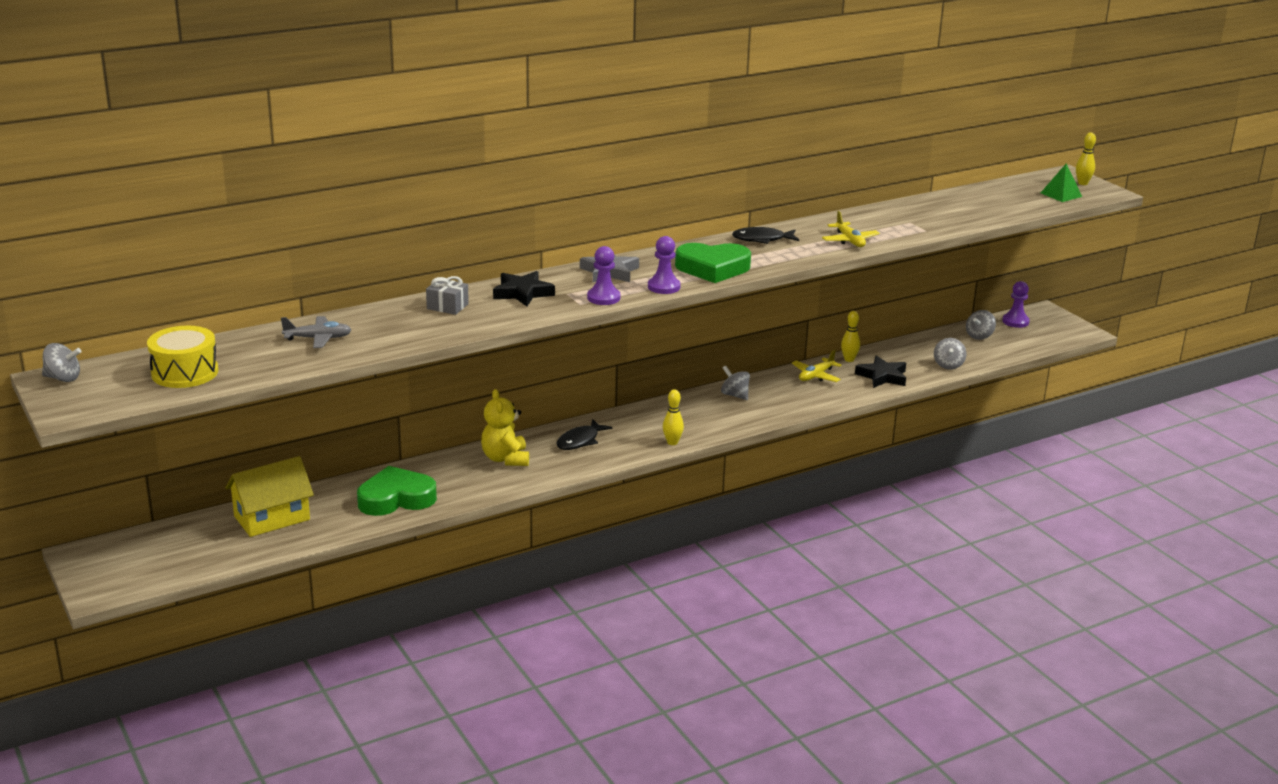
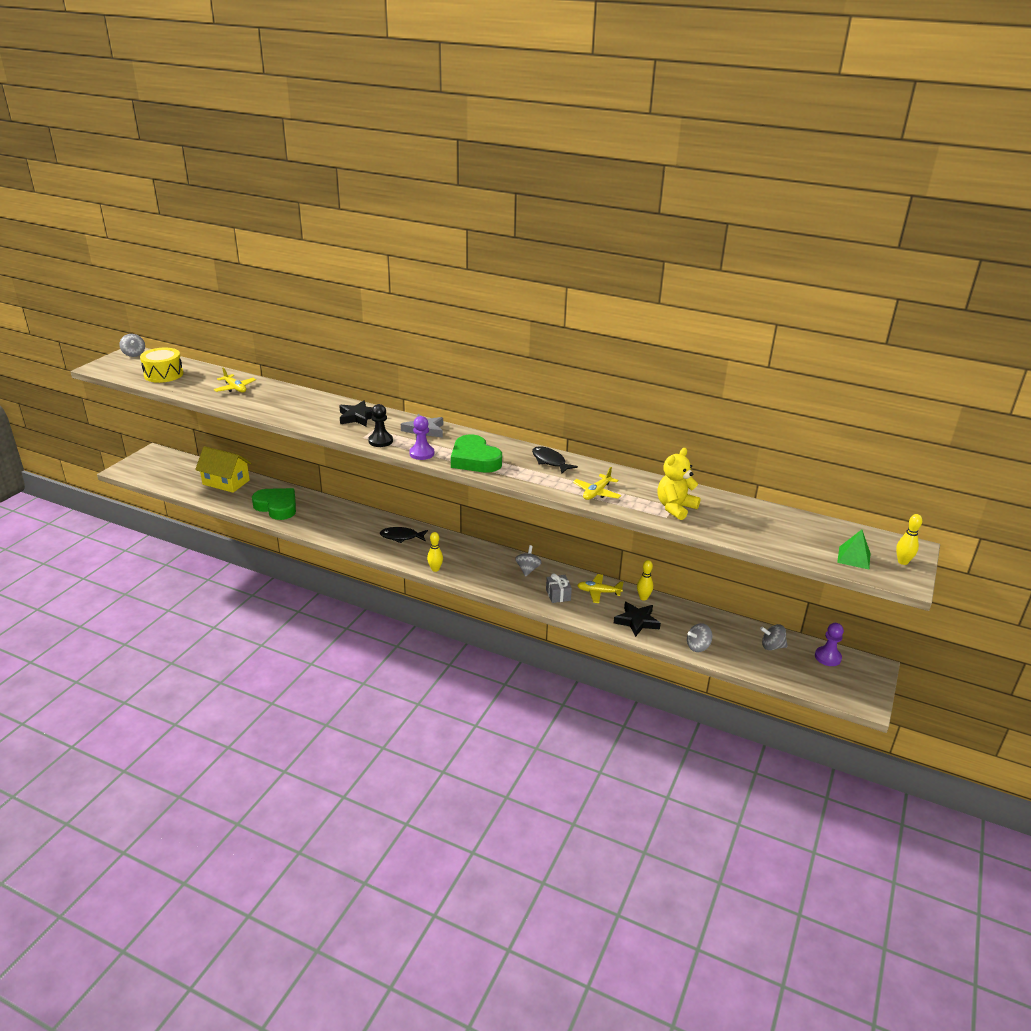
camera: 55 degrees right, 5 degrees up
(318, 338) = (235, 388): grey plane -> yellow plane
(447, 306) = (314, 404): grey gift -> grey gift (558, 595)
(505, 459) = (354, 521): yellow teddy bear -> yellow teddy bear (675, 508)
(603, 298) = (380, 441): purple pawn -> black pawn

